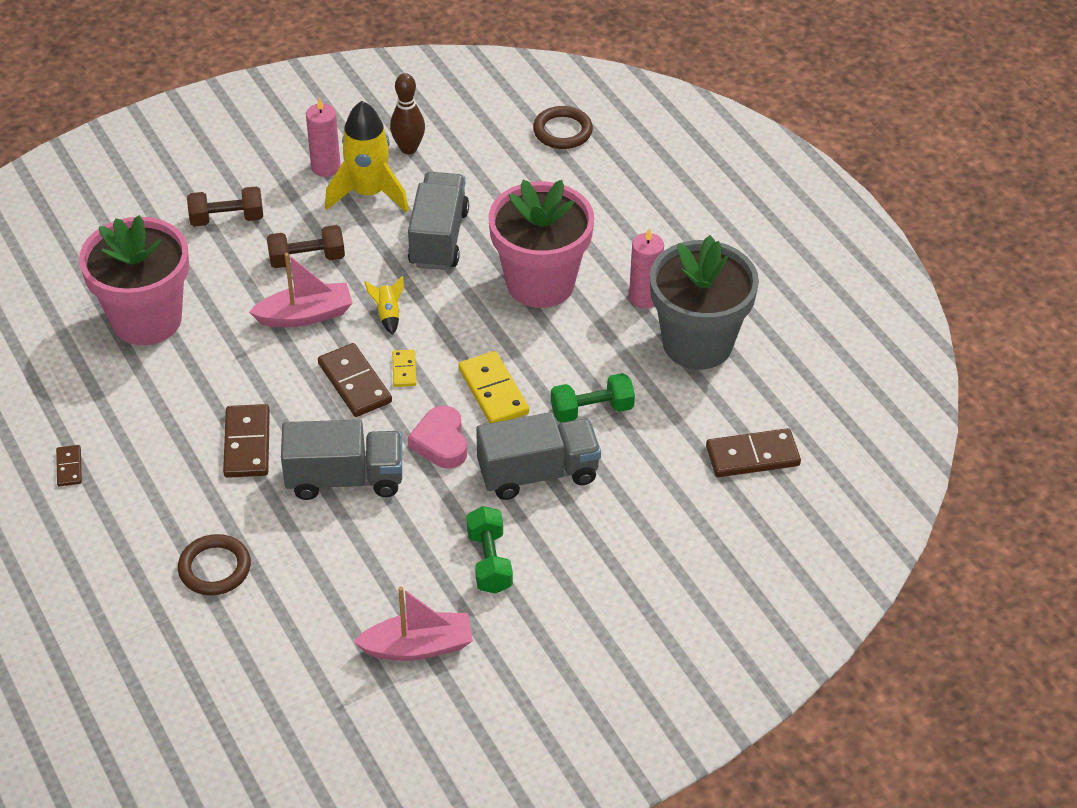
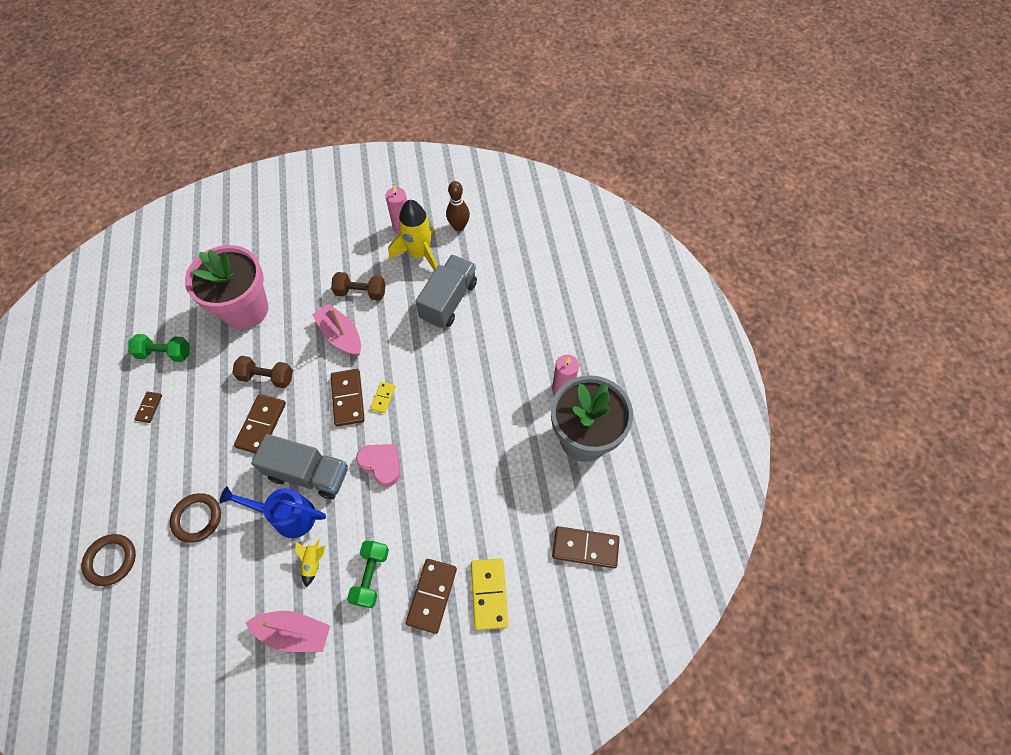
camera: 20 degrees right, 15 degrees up
(227, 219) = (326, 248): brown dumbbell -> brown dumbbell (266, 377)
(305, 315) = (341, 335): pink boat -> pink boat turned 135 degrees counterclockwise
(341, 531) = (288, 516): none -> blue watering can
(388, 314) = (392, 350): yellow rocket -> yellow rocket (313, 562)
(441, 442) = (381, 464): pink heart -> pink heart turned 120 degrees clockwise
(493, 391) = (432, 434): yellow domino -> yellow domino (489, 594)
(538, 473) = (433, 512): grey truck -> none
(540, 283) = (499, 356): pink flower pot -> none
(562, 131) = (561, 240): brown ring -> brown ring (111, 560)
(580, 558) = (432, 596): none -> brown domino
(592, 410) = (490, 471): green dumbbell -> green dumbbell (165, 353)

